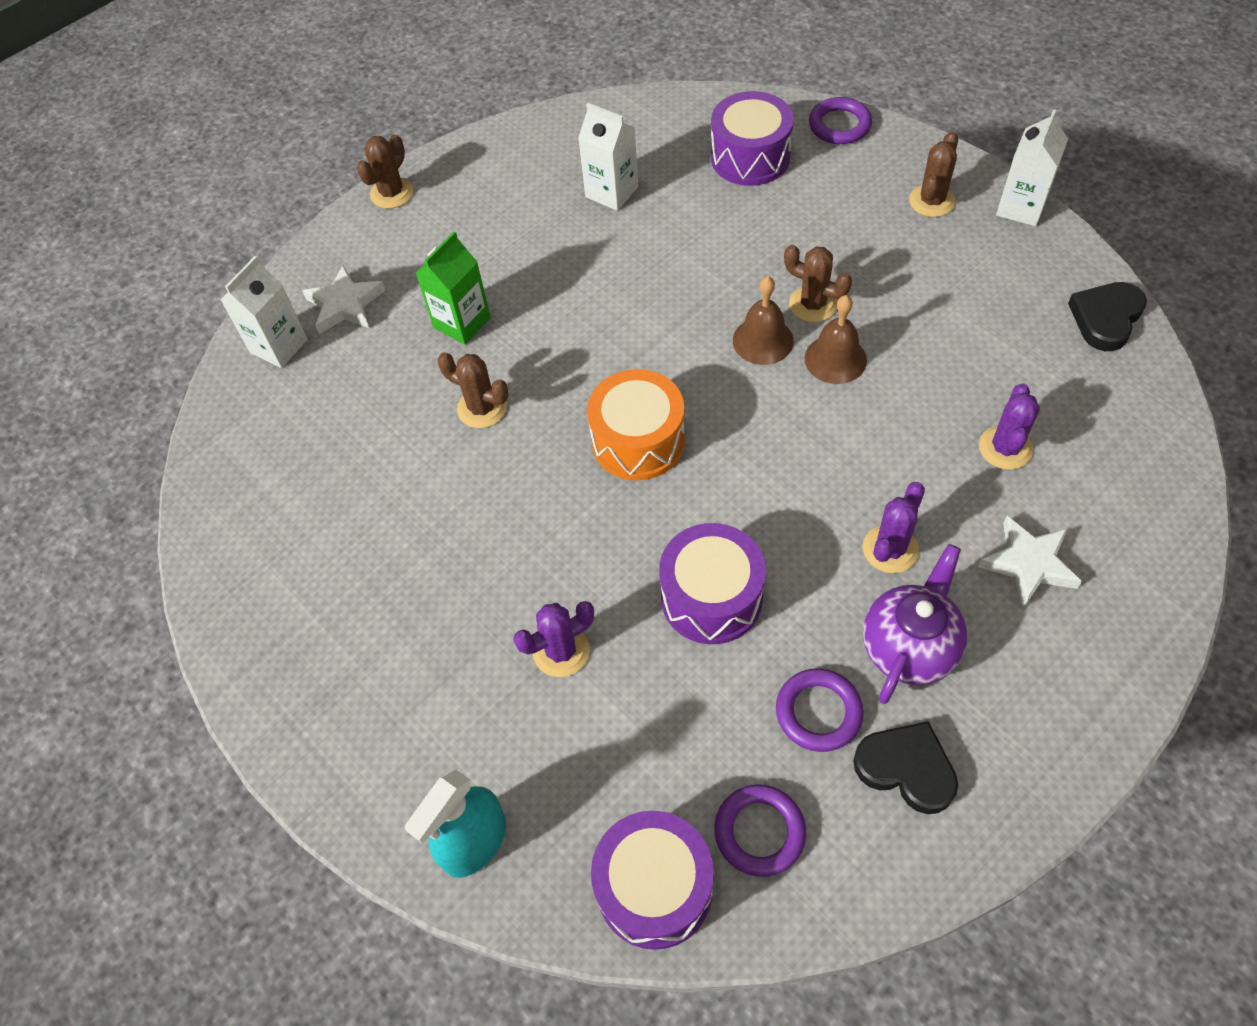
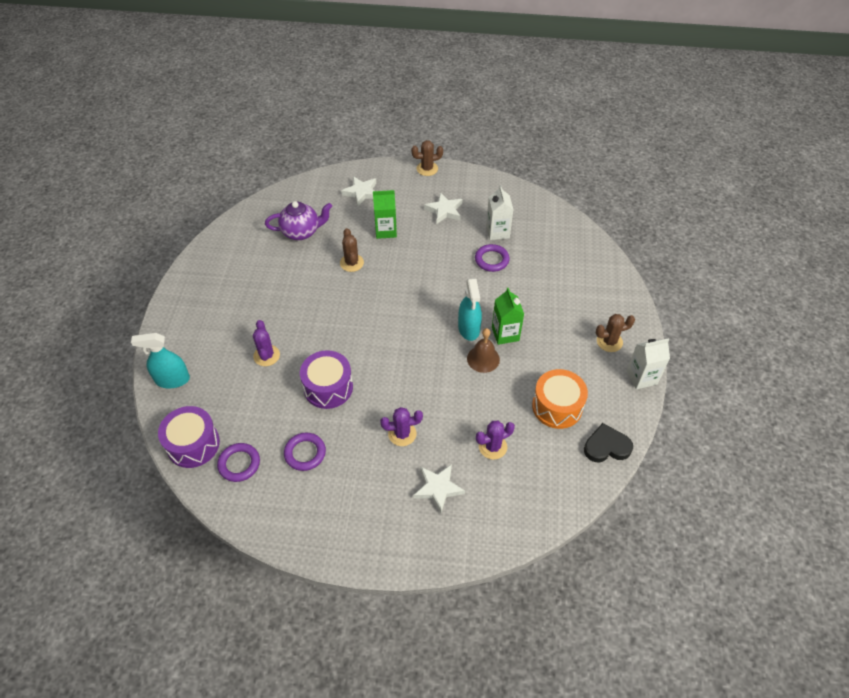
camera: 45 degrees right, 5 degrees down
(279, 346) = (325, 188): white carton -> none
(501, 226) = (444, 210): none -> white star
(561, 651) = (266, 355): purple cactus -> purple cactus turned 60 degrees clockwise
(638, 441) = (380, 319): orange drum -> orange drum (557, 406)
(750, 157) = (565, 264): purple drum -> none
(763, 340) = (469, 328): brown bell -> turquoise spray bottle
(813, 304) = (505, 334): brown cactus -> green carton
(839, 125) = (619, 283): purple ring -> purple ring (491, 260)
(906, 768) = (303, 497): black heart -> none
(909, 646) = (360, 467): purple teapot -> purple teapot (301, 232)

